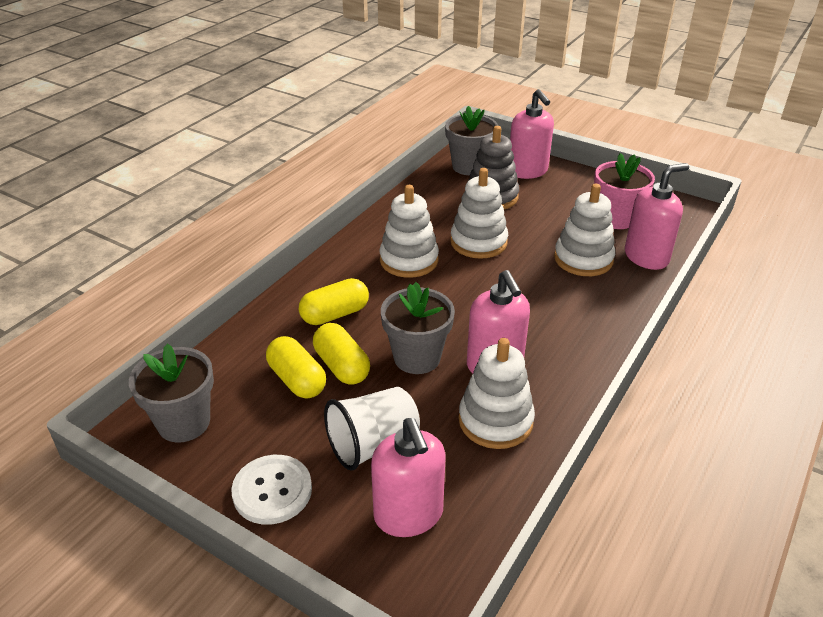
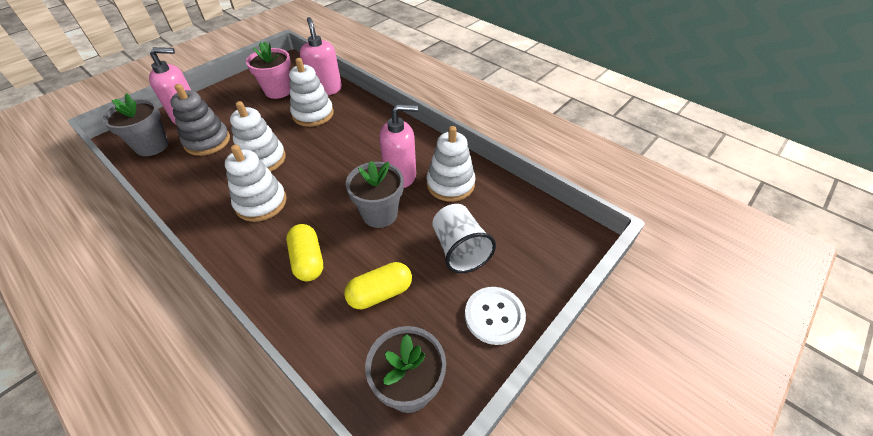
camera: 80 degrees left, 10 degrees up
(341, 366) = (374, 261): yellow capsule -> none
(408, 515) = (520, 238): pink soap dispenser -> none

